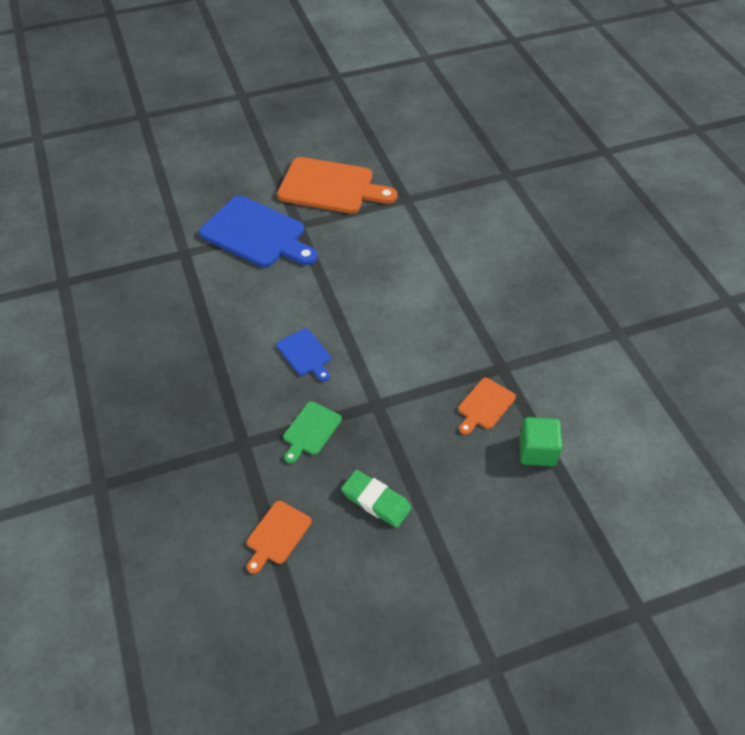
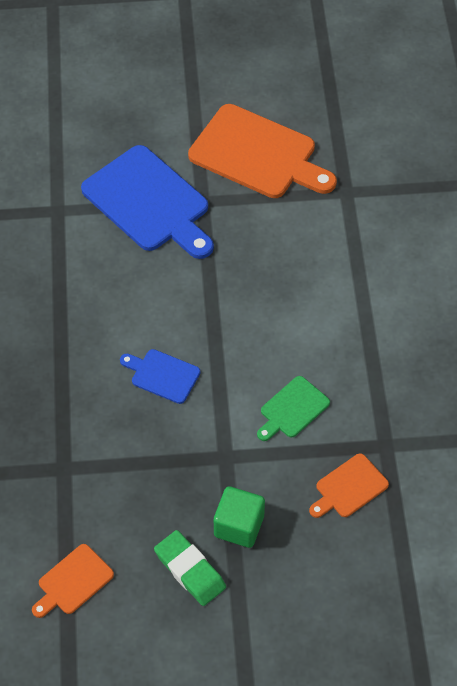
camera: 15 degrees right, 5 degrees up
(305, 354) = (162, 375): blue cutting board -> blue cutting board turned 135 degrees clockwise
(310, 430) = (142, 471): green cutting board -> green cutting board (292, 409)
(537, 451) = (389, 557): green cube -> green cube (239, 526)

